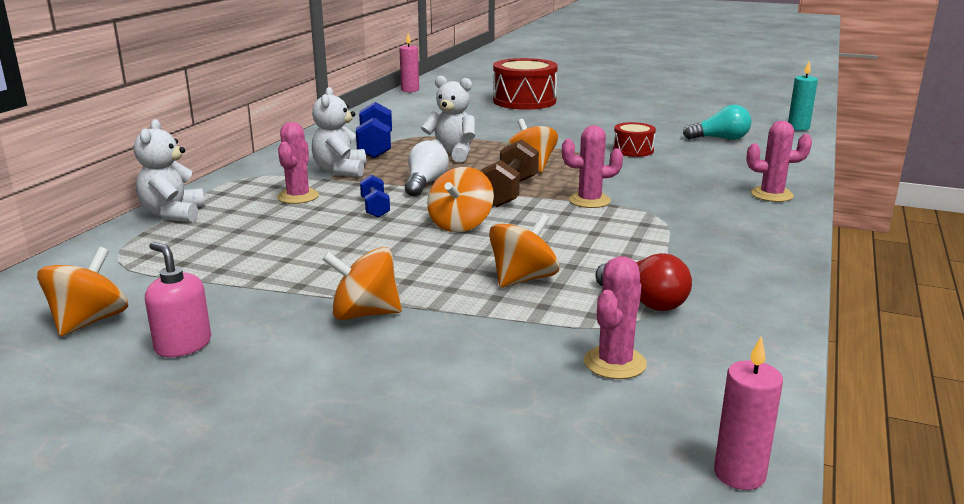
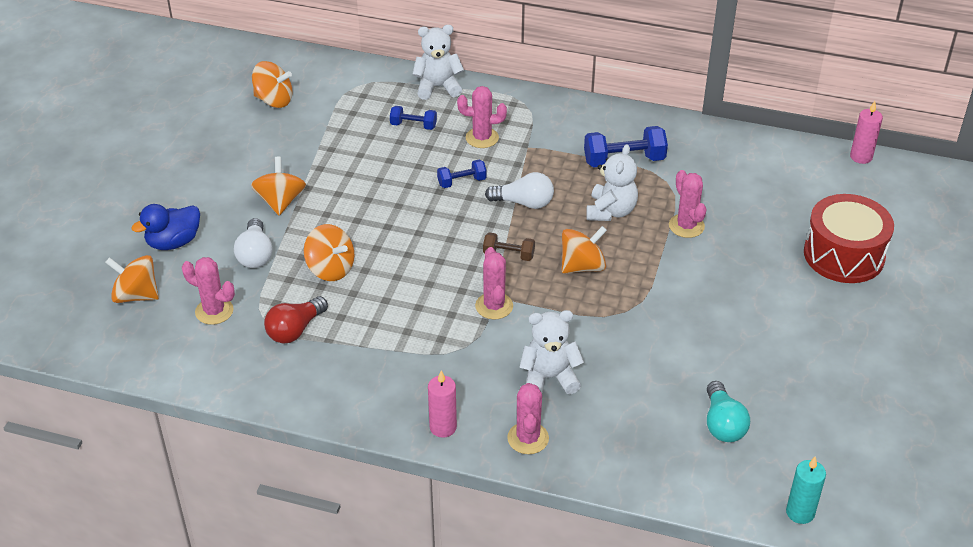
camera: 85 degrees right, 20 degrees up
(183, 345) = (245, 140): pink soap dispenser -> none
(245, 229) = (413, 125): none -> blue dumbbell
(340, 171) = (549, 150): white teddy bear -> white teddy bear (549, 378)
(438, 408) = (173, 242): none -> blue duck
(460, 225) = (430, 231): orange spinning top -> orange spinning top (136, 295)
(479, 134) = (686, 226): none -> pink cactus
(484, 332) = (255, 254): none -> white light bulb
(509, 192) = (508, 255): brown dumbbell -> brown dumbbell, size x0.59
(633, 150) = (657, 344): red drum -> none
(739, 474) = (103, 352): pink candle -> pink candle (443, 427)

